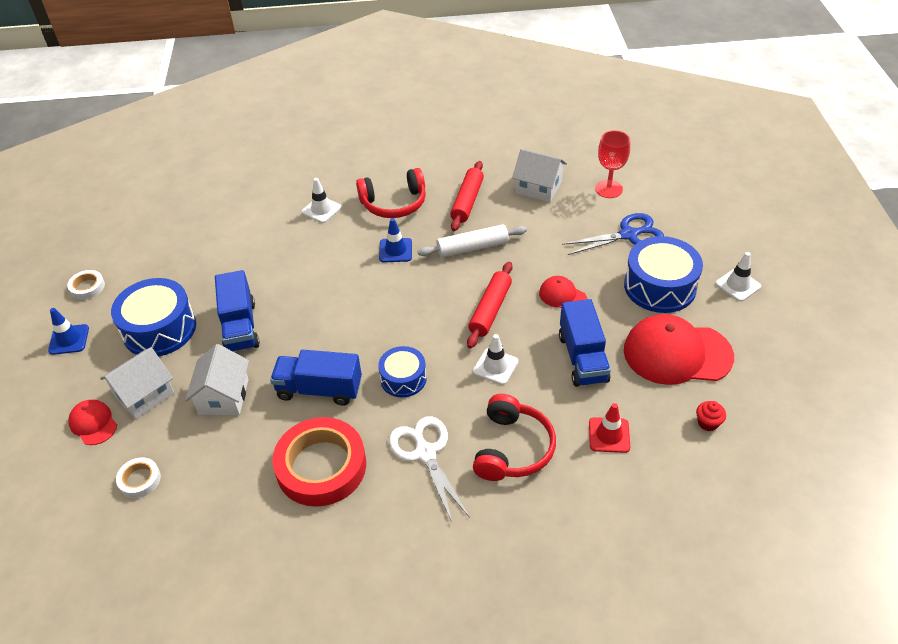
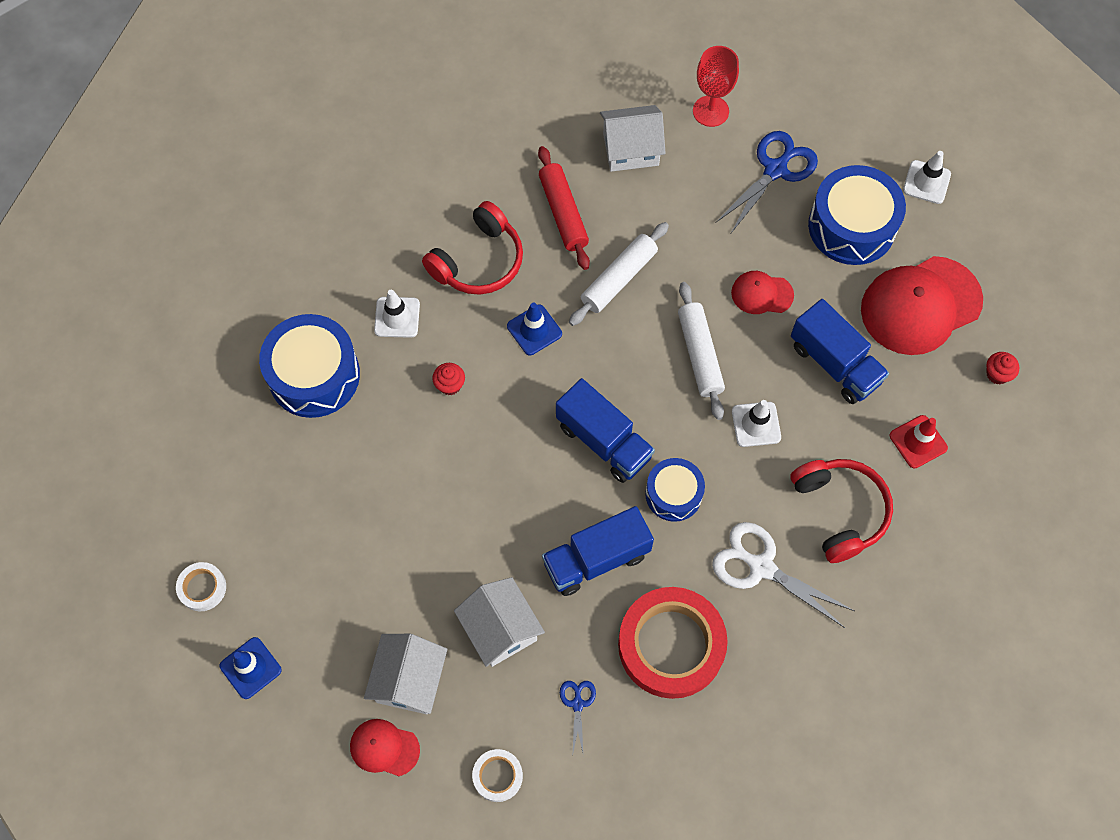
camera: 35 degrees left, 20 degrees up
(159, 329) = (348, 591): blue drum -> blue drum (314, 375)
(228, 466) = (577, 704): none -> blue scissors
(240, 326) = (441, 533): blue truck -> blue truck (603, 441)
(319, 255) = (450, 385): none -> red cupcake
(490, 310) = (699, 355): red rolling pin -> white rolling pin

